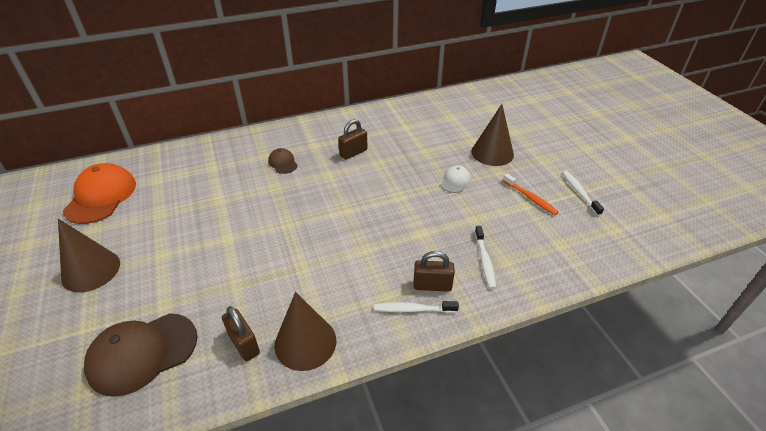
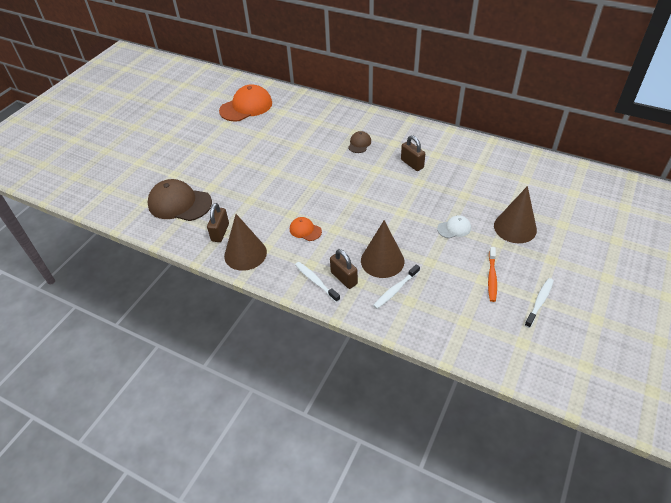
camera: 50 degrees right, 5 degrees up
(91, 270) = (201, 147): brown cone -> brown cone (382, 261)
(337, 271) = (305, 230): none -> orange cap
(353, 153) = (412, 164): brown padlock -> brown padlock turned 45 degrees clockwise

